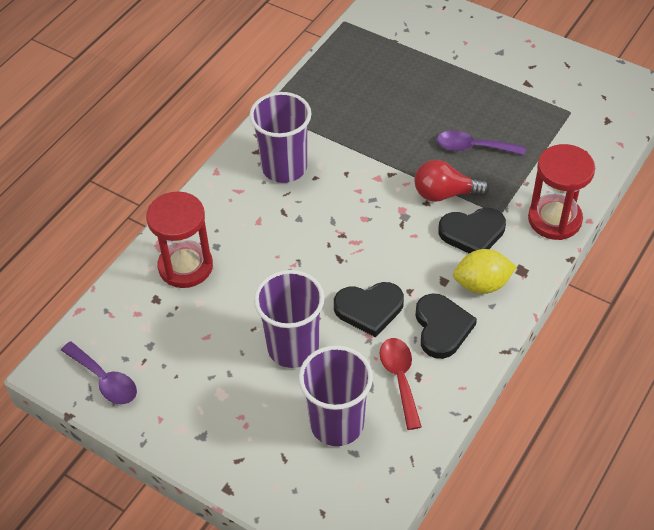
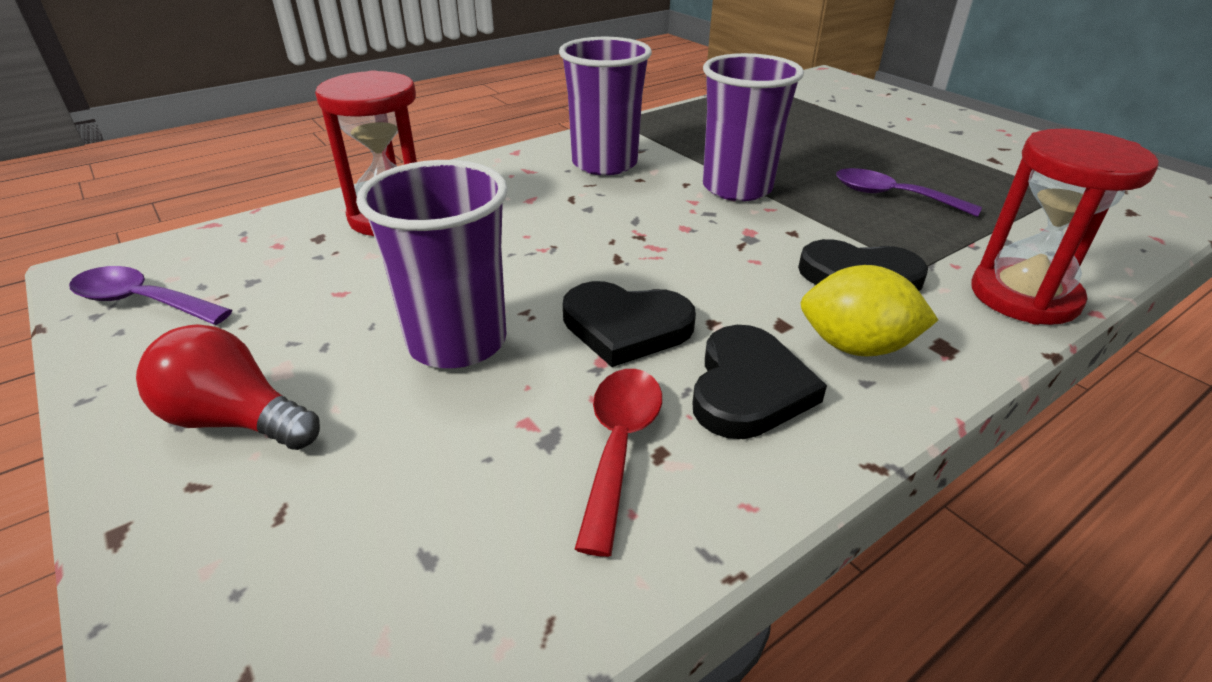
camera: 20 degrees right, 15 degrees down
(105, 380) = (142, 301): purple spoon -> purple spoon turned 135 degrees clockwise
(337, 424) = (436, 485): purple cup -> purple cup (737, 188)
(444, 194) = (827, 229): red light bulb -> red light bulb (235, 420)

